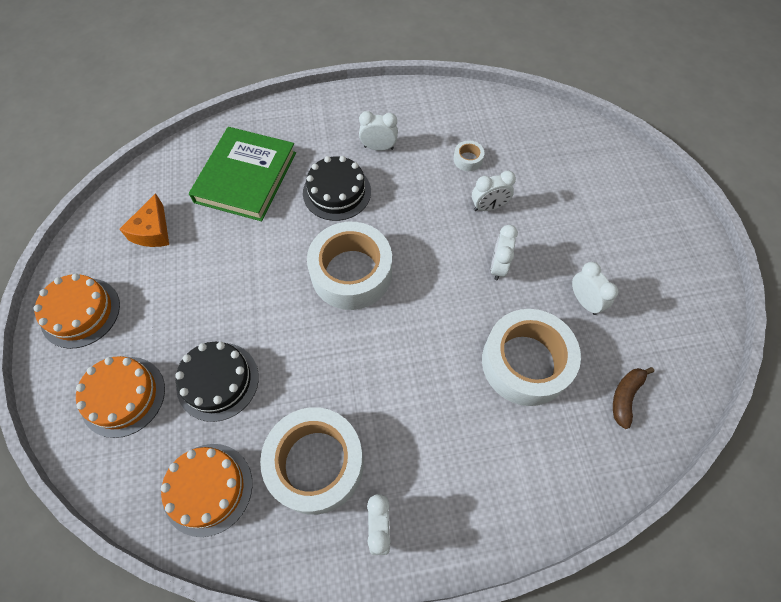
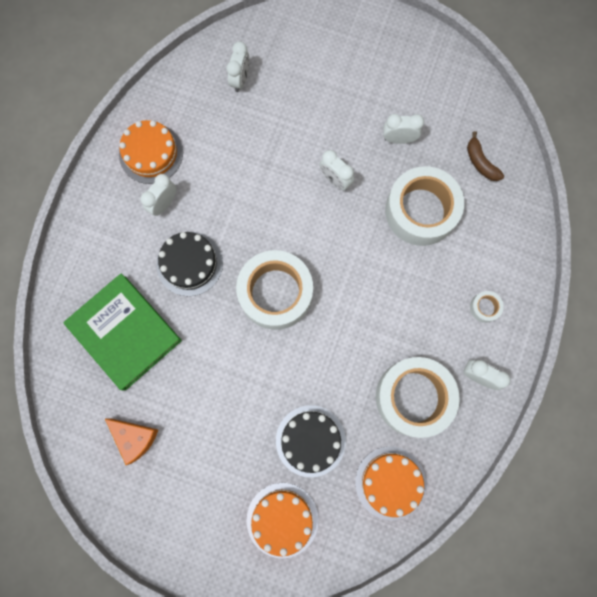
camera: 60 degrees left, 15 degrees up
(80, 312) = (183, 530): orange cake -> orange cake (151, 153)
(468, 159) = (223, 140): white tape -> white tape (484, 307)
(488, 207) = (278, 153): white clock -> white clock (240, 80)

